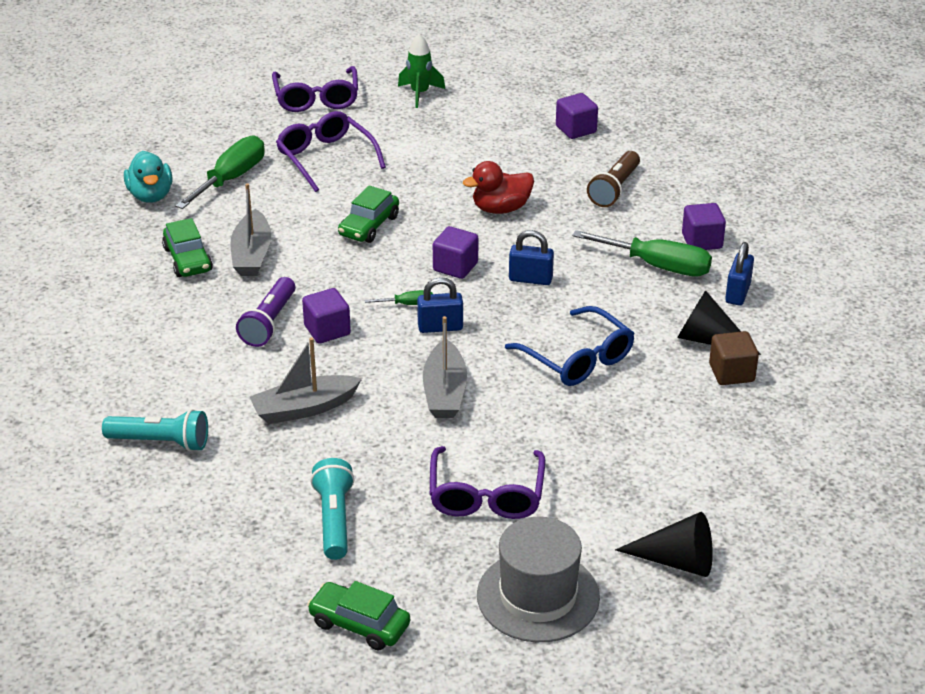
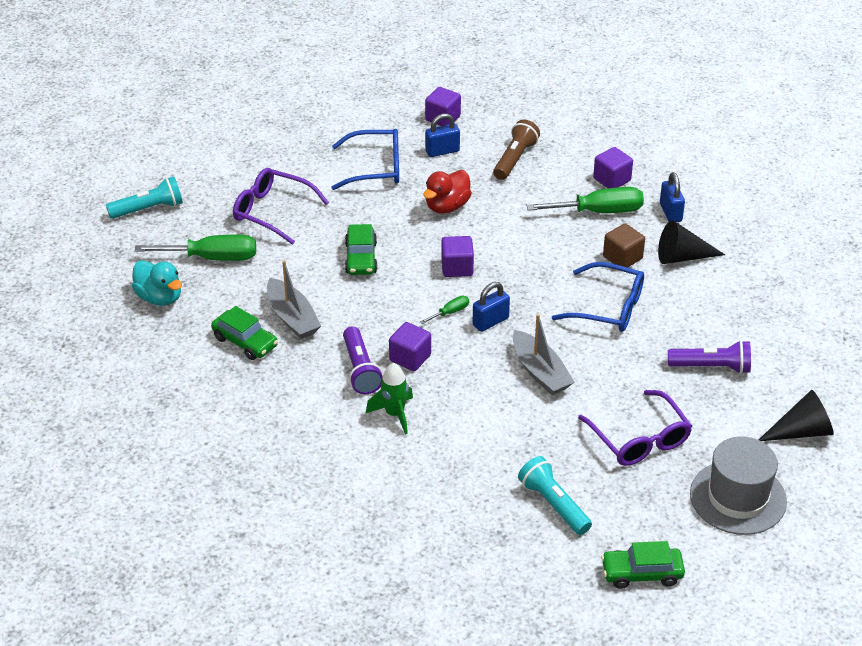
camera: 30 degrees left, 5 degrees up
(160, 442) = (371, 501): turquoise flashlight -> turquoise flashlight (148, 209)
(231, 179) = (212, 258): green screwdriver -> green screwdriver turned 90 degrees clockwise
(304, 408) = (452, 428): grey boat -> none
(316, 98) = (215, 160): purple glasses -> none
(420, 94) = (295, 128): green rocket -> green rocket (394, 414)
(463, 152) = (375, 168): none -> blue glasses
(530, 279) = (520, 257): blue padlock -> blue padlock (442, 151)
(614, 189) = (515, 159): brown flashlight -> brown flashlight turned 150 degrees counterclockwise
(636, 457) = (711, 367): none -> purple flashlight
(731, 373) = (718, 276): brown cube -> brown cube (622, 258)

